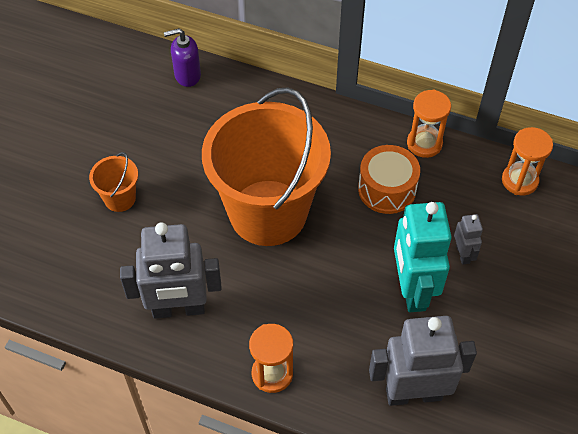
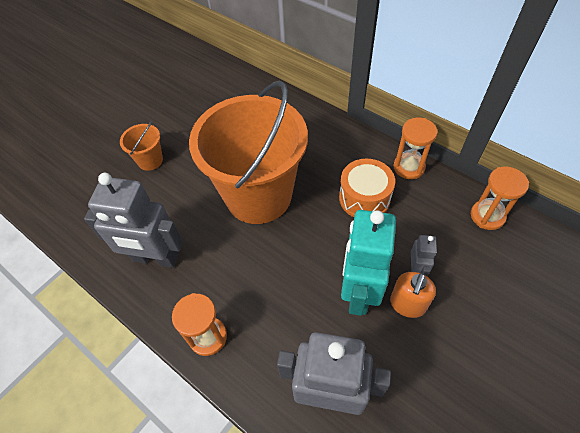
camera: 20 degrees right, 0 degrees up
(187, 75) = (238, 82): purple soap dispenser -> none
(464, 290) = (407, 304): none -> orange soap dispenser

